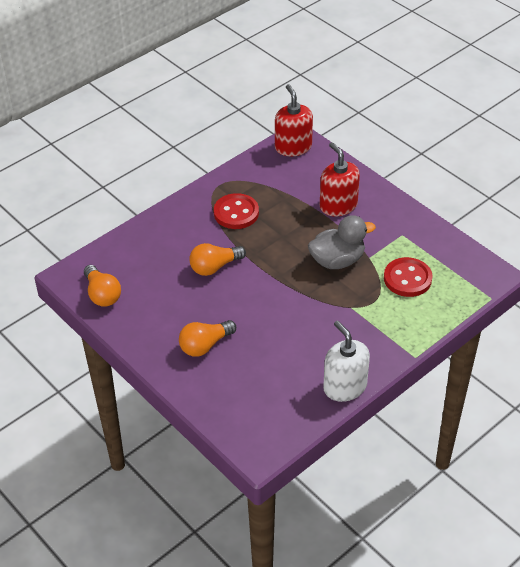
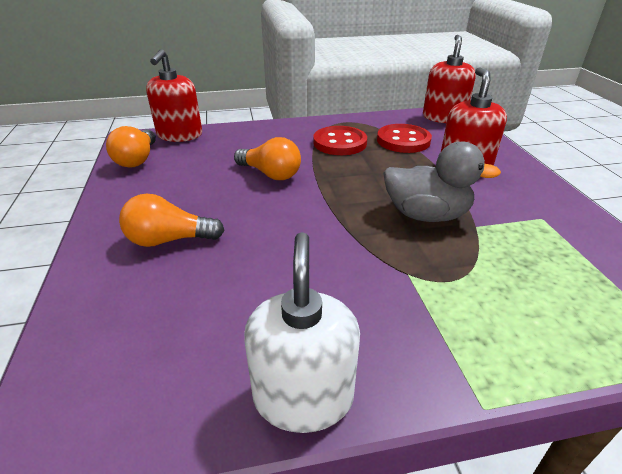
camera: 30 degrees right, 10 degrees down
(103, 255) = (179, 135): none -> red soap dispenser
(214, 267) = (270, 174): orange light bulb -> orange light bulb turned 150 degrees counterclockwise
(407, 279) = (527, 271): red button -> red button (403, 141)

